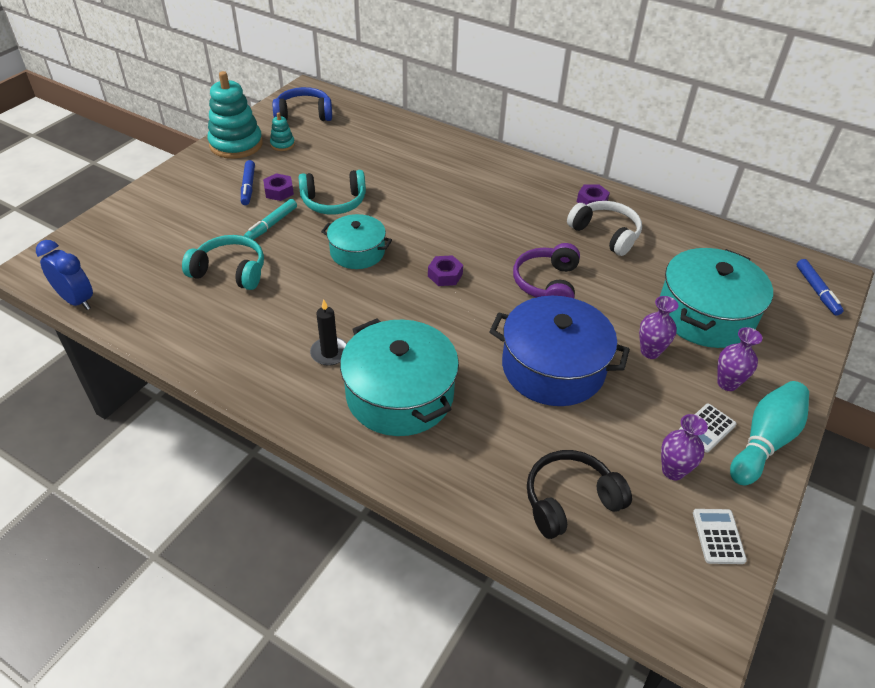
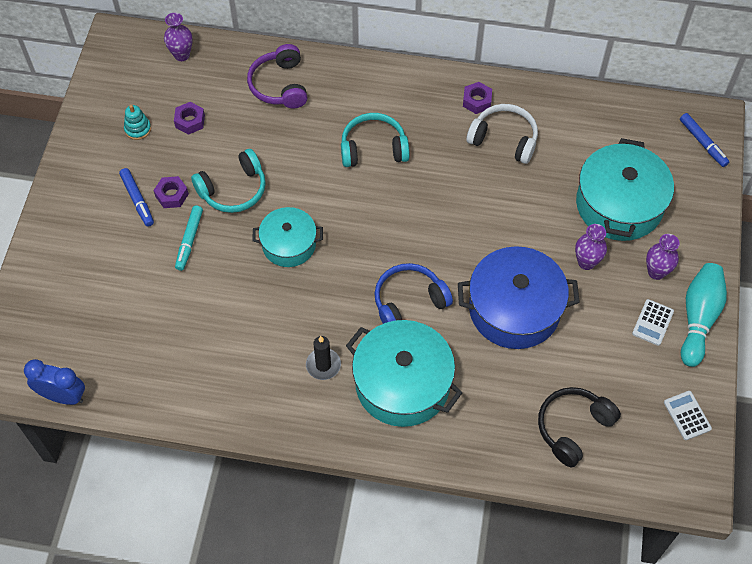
camera: 20 degrees left, 15 degrees up
(230, 271) = (184, 310): turquoise headphones -> turquoise headphones (373, 148)
(236, 144) = (89, 146): turquoise stacking toy -> none
(304, 114) = (135, 76): blue headphones -> blue headphones (409, 301)
(445, 275) = (381, 242): purple nut -> purple nut (190, 121)
(547, 284) = (474, 219): purple headphones -> purple headphones (279, 85)
(673, 471) = (639, 372): purple vase -> purple vase (182, 55)

